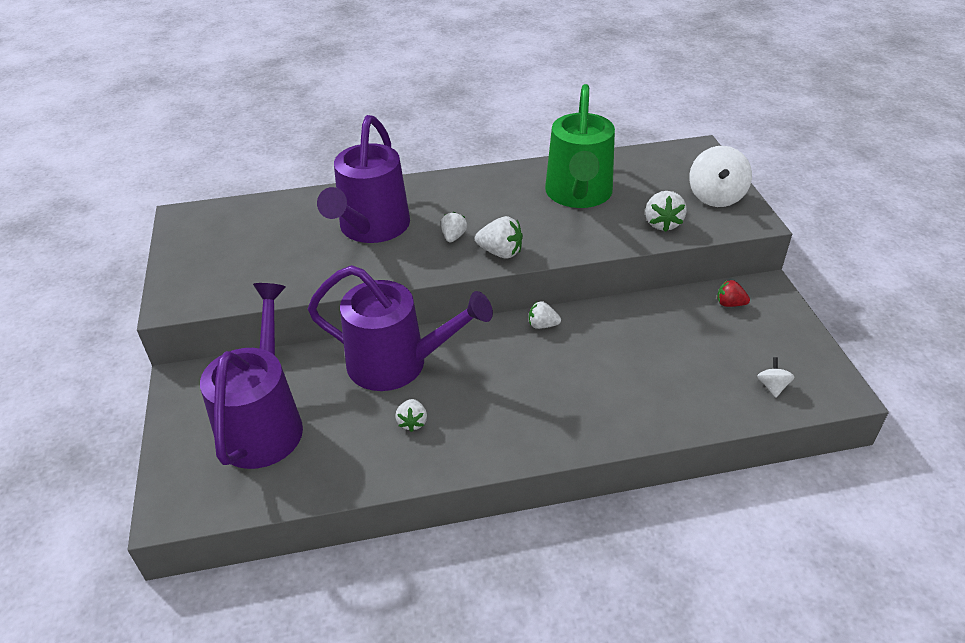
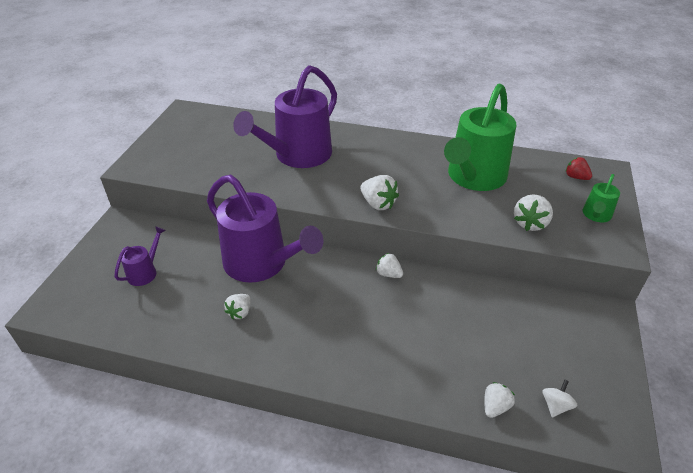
camera: 25 degrees right, 0 degrees up
(263, 423) = (145, 272): purple watering can -> purple watering can, size x0.44
(453, 237) = (351, 180): white strawberry -> white strawberry (495, 406)
(716, 196) = (596, 215): white spinning top -> green watering can
(730, 304) = (563, 314): red strawberry -> red strawberry (576, 177)

